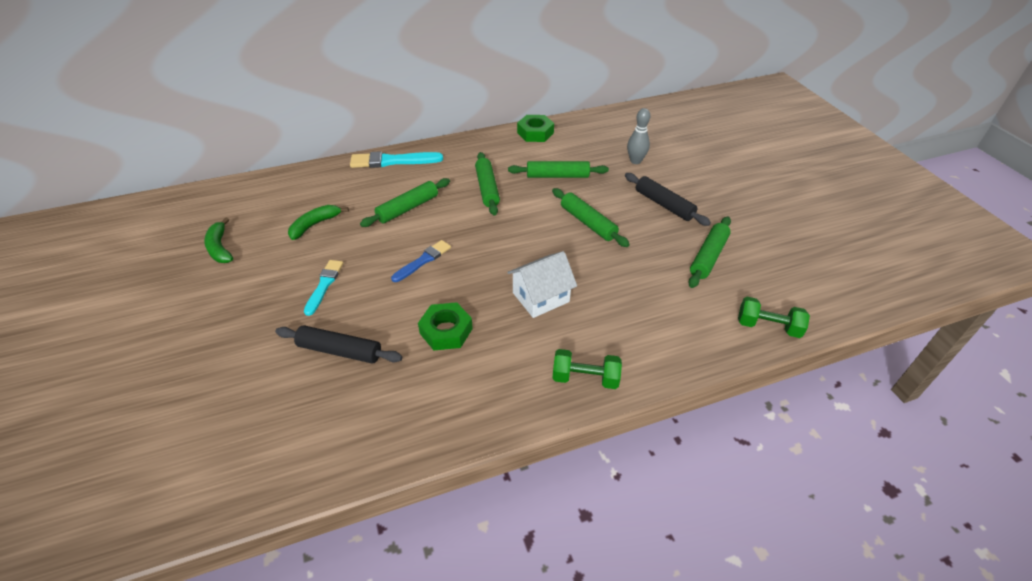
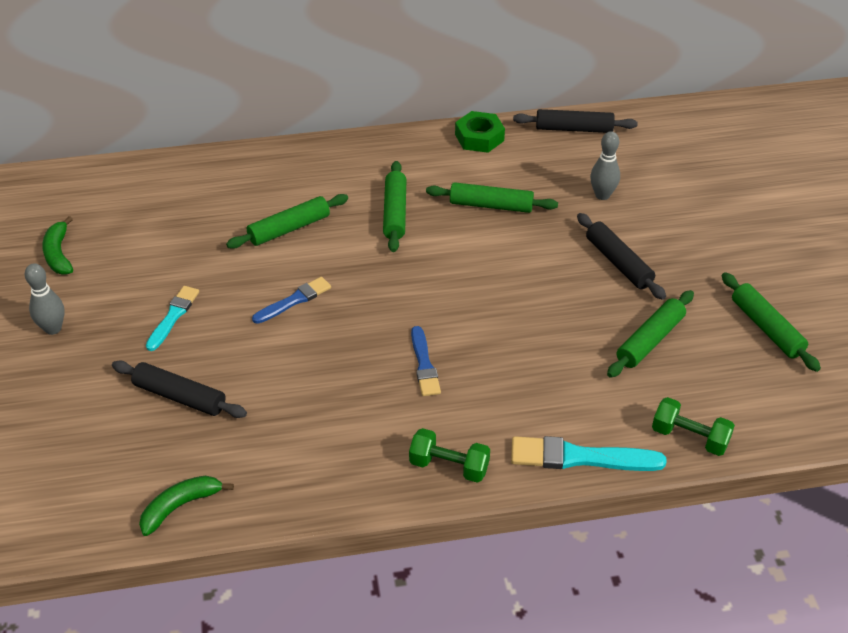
camera: 10 degrees right, 0 degrees up
(220, 308) = (53, 328): none -> grey bowling pin
(315, 225) = (172, 237): green banana -> green banana (180, 506)
(392, 161) = (282, 159): turquoise brush -> turquoise brush (580, 457)
(446, 331) = (303, 390): green nut -> none
(540, 297) = (424, 364): white house -> blue brush
(588, 223) = (511, 276): green rolling pin -> green rolling pin (767, 328)
(600, 121) = (574, 129): none -> black rolling pin

